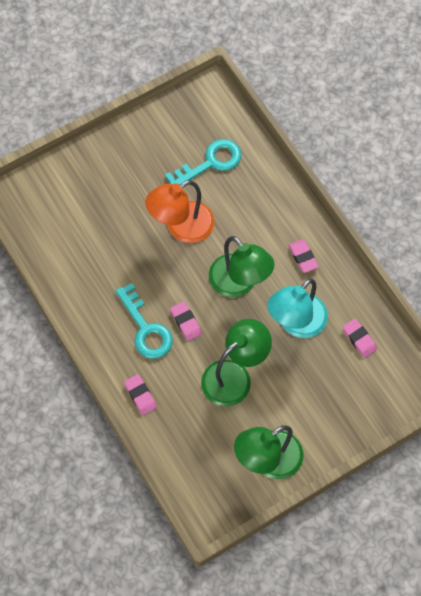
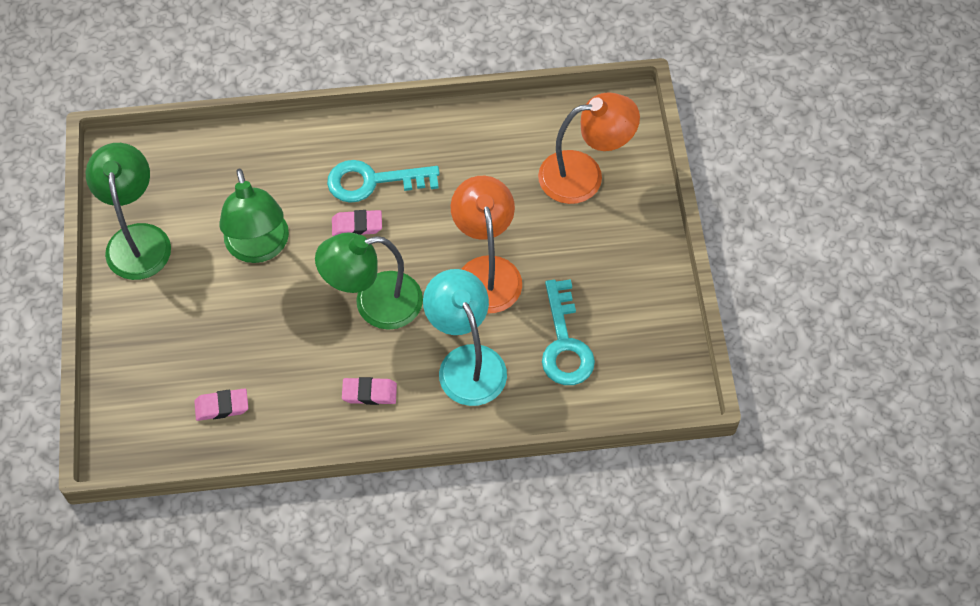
camera: 115 degrees right, 5 degrees down
(78, 200) = (584, 175): none -> orange lamp
(140, 395) = (294, 145): pink eraser -> none
(296, 324) = (284, 343): turquoise lamp -> turquoise lamp (466, 362)

